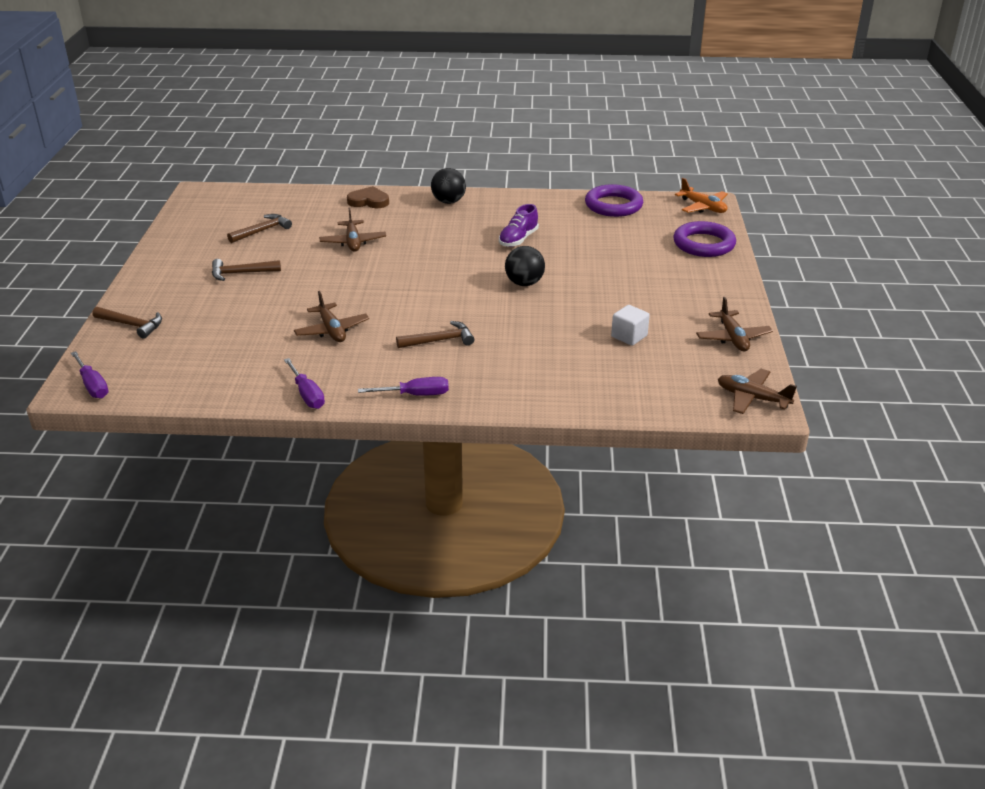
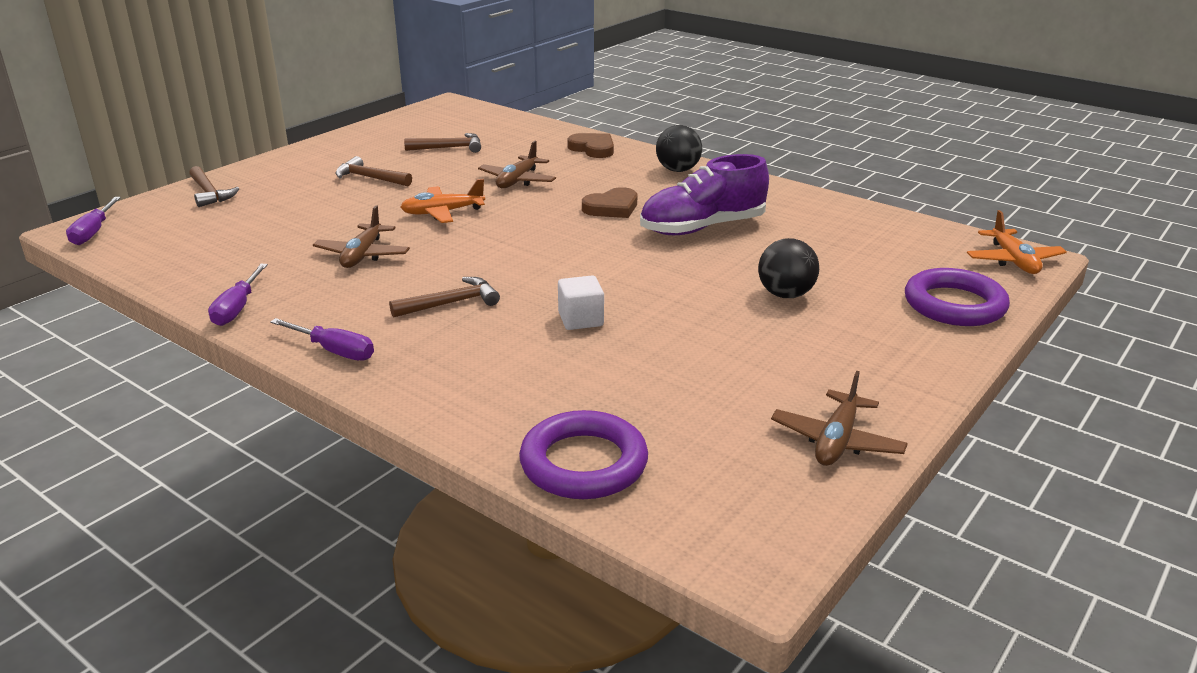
camera: 35 degrees right, 5 degrees down
(338, 282) = (442, 212): none -> orange plane
(439, 340) = (450, 303): brown hammer -> brown hammer turned 45 degrees counterclockwise
(445, 243) = (612, 208): none -> brown heart
(518, 239) = (702, 228): purple shoe -> purple shoe, size x1.67
(524, 283) = (640, 275): black ball -> black ball (785, 295)
(613, 205) = (880, 225): purple ring -> purple ring (584, 463)
(629, 336) = (684, 382): white cube -> white cube (581, 319)
(752, 398) = (753, 541): brown plane -> none

